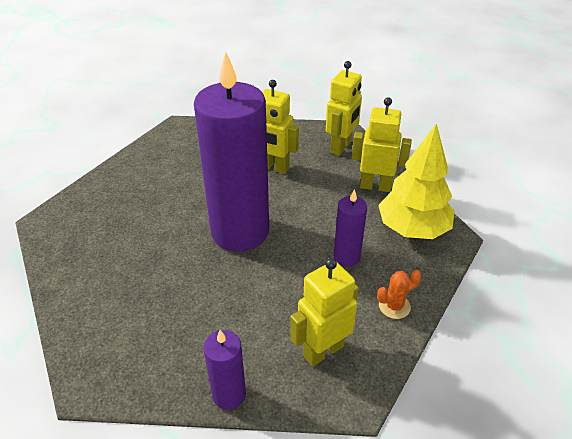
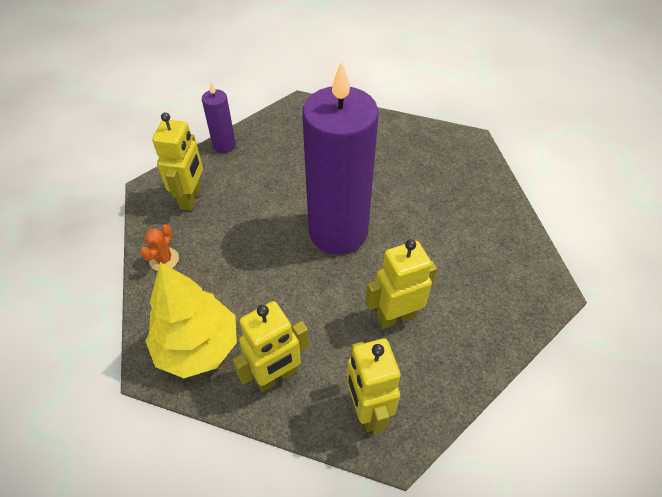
camera: 135 degrees right, 10 degrees up
(346, 257) = (234, 273): purple candle -> none

